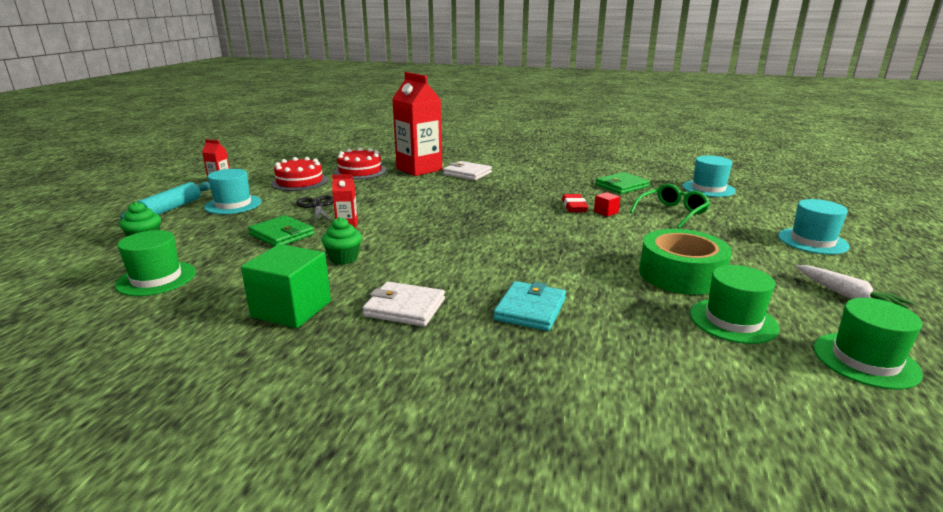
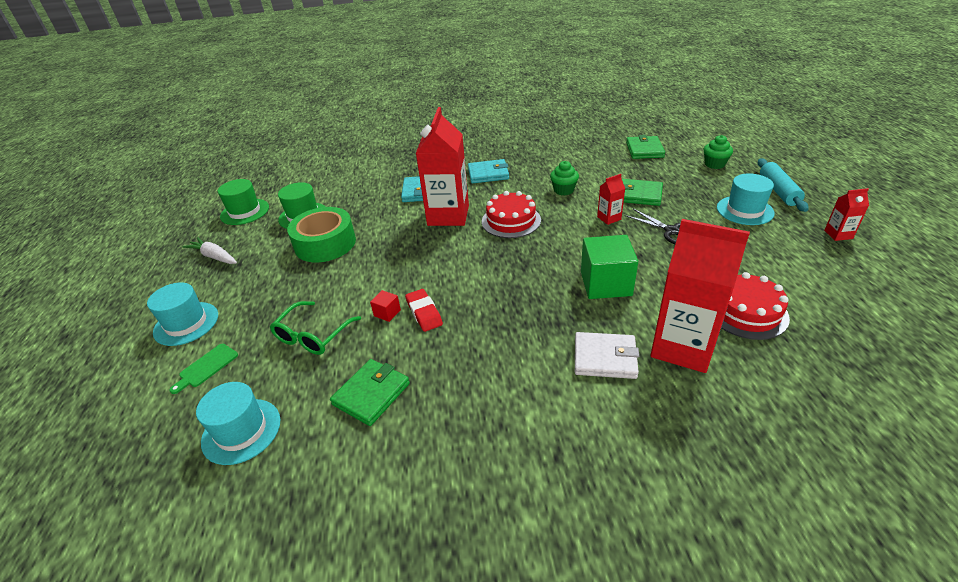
camera: 160 degrees right, 15 degrees up
(156, 278) = (644, 150): green hat -> green wallet
(291, 309) = (544, 158): green cube -> green cube (605, 283)
(299, 182) = (765, 263): red cake -> red cake (511, 221)
(405, 308) = (488, 174): white wallet -> turquoise wallet
(509, 267) = (448, 215): none -> red carton
(760, 214) = (206, 367): none -> green cutting board

